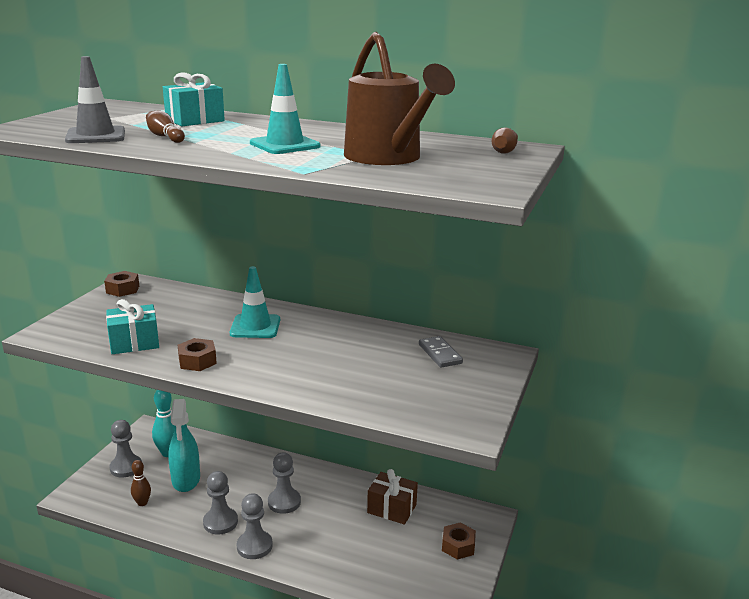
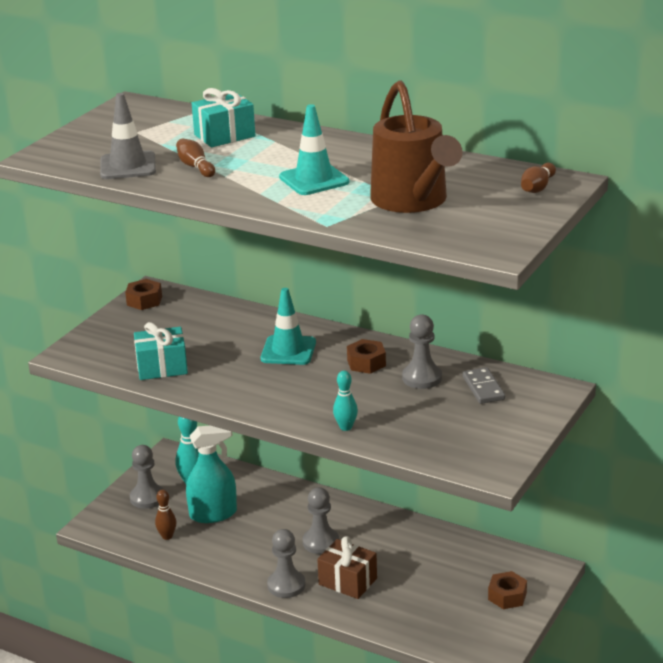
camera: 10 degrees right, 5 degrees up
(186, 480) = (213, 514): turquoise spray bottle -> turquoise spray bottle turned 105 degrees counterclockwise
(197, 361) = (227, 390): brown nut -> brown nut (366, 363)
(220, 522) = (251, 560): grey pawn -> grey pawn (422, 378)
(316, 392) = (346, 427): none -> turquoise bowling pin
(392, 509) = (440, 554): brown gift -> brown gift (348, 581)

